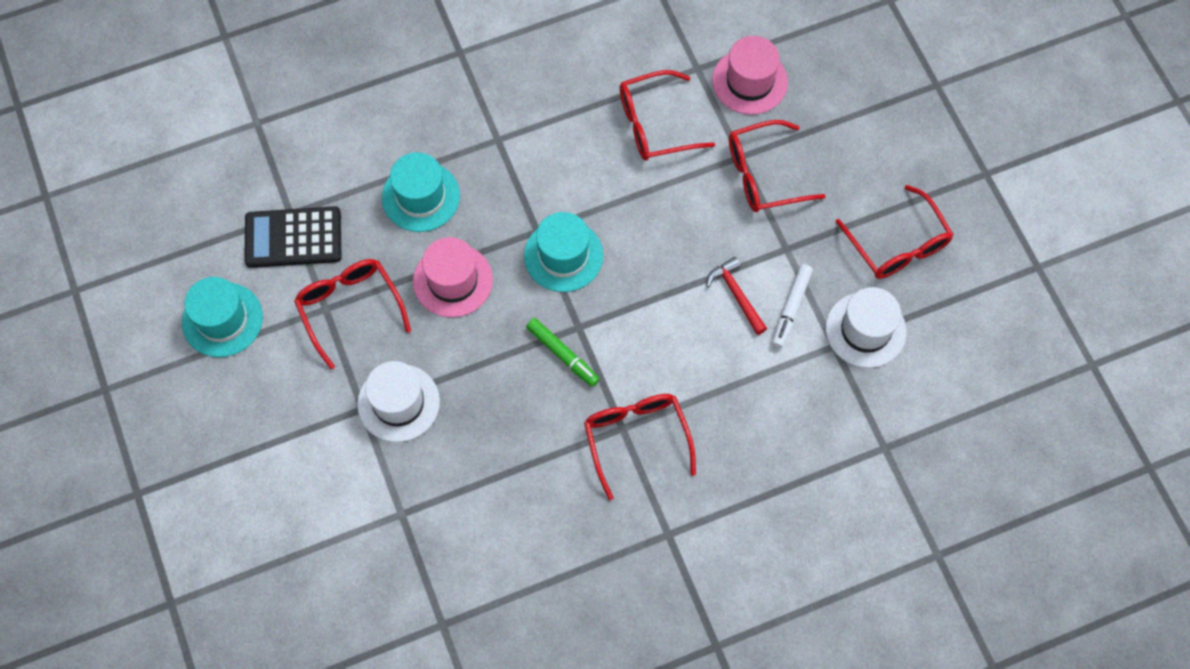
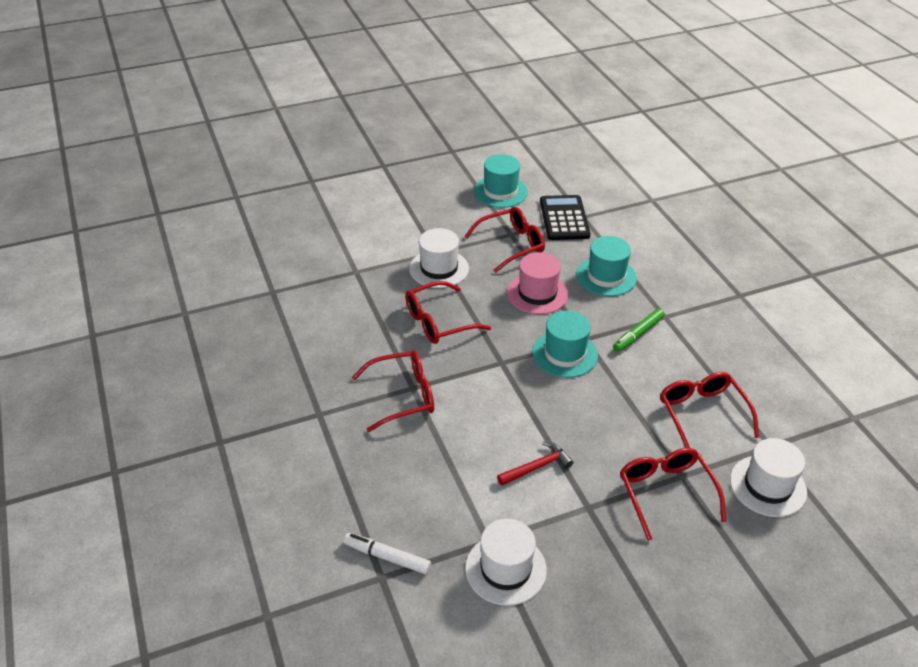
camera: 90 degrees right, 25 degrees down
(562, 355) = (477, 353): green marker -> green marker (637, 334)
(749, 81) = (768, 486): pink hat -> white hat
(791, 308) = (526, 508): white marker -> white marker (387, 557)
(898, 245) = (604, 605): red glasses -> red glasses (438, 322)

